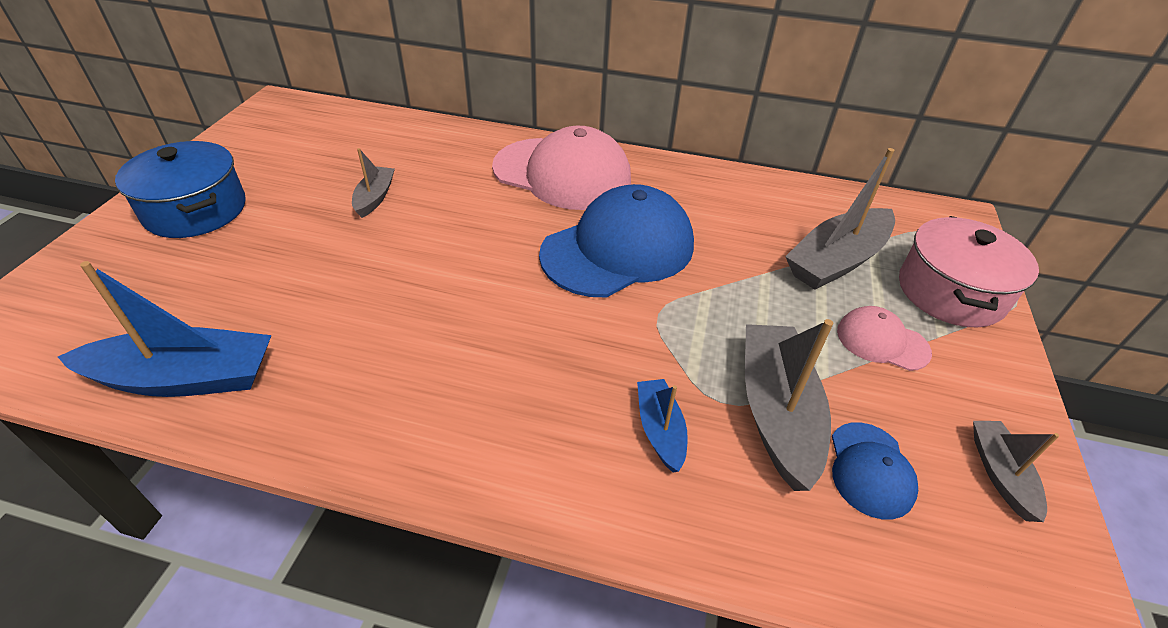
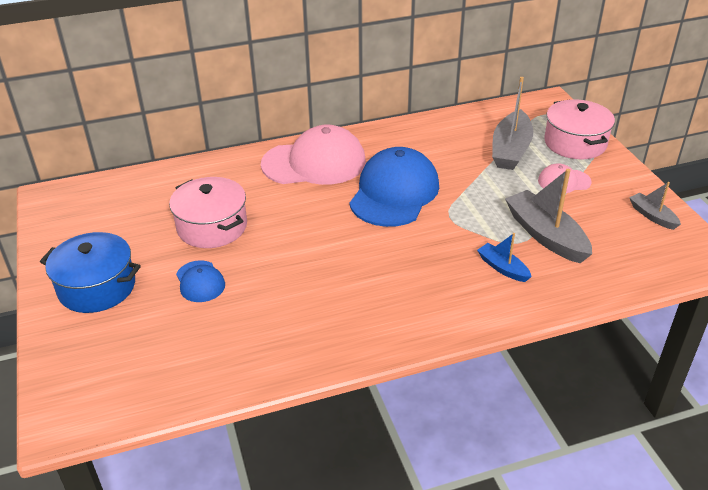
camera: 30 degrees left, 5 degrees down
(186, 378) = (232, 368): blue boat -> none
(375, 197) = (212, 227): grey boat -> pink pot
(870, 470) = (603, 239): blue cap -> blue cap (200, 281)

